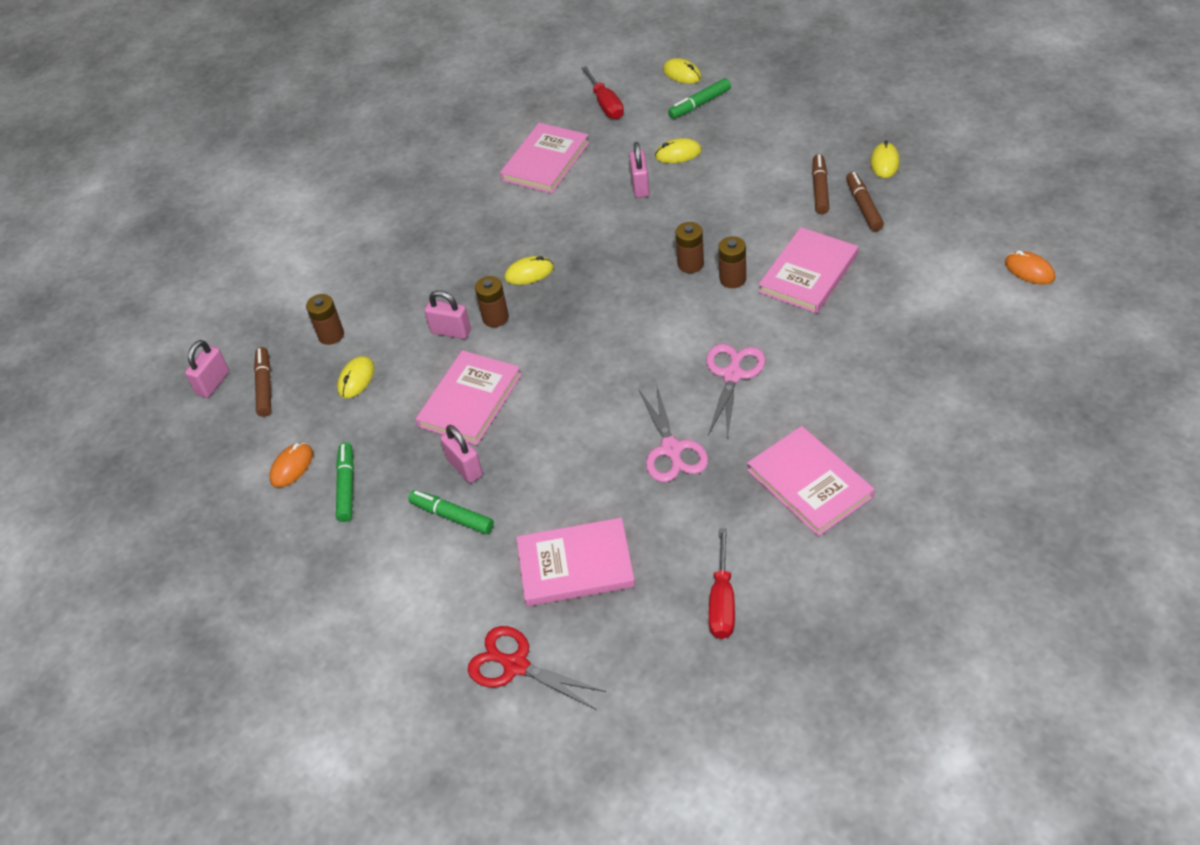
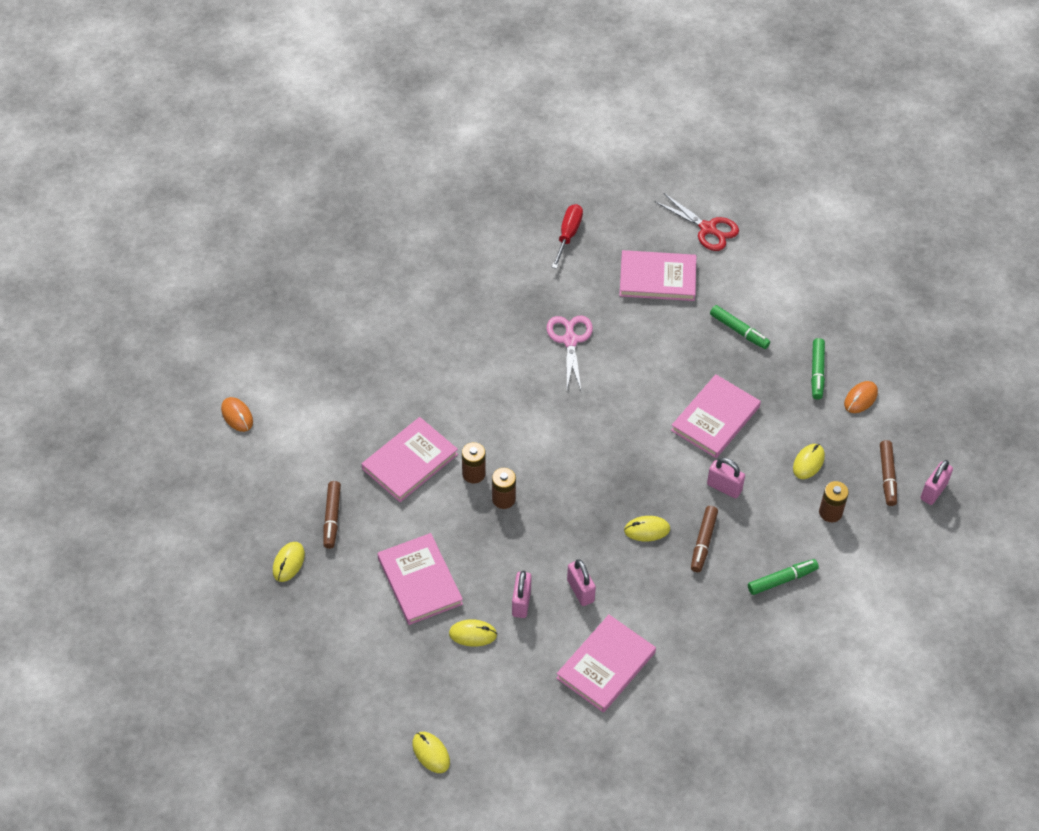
camera: 175 degrees left, 5 degrees up
(465, 467) = (725, 364): pink padlock -> pink padlock (580, 591)
(495, 318) = (684, 491): brown battery -> none
(605, 104) = (525, 731): red screwdriver -> none
(700, 104) = (428, 698): green marker -> green marker (781, 580)
(732, 375) = (505, 387): pink scissors -> none
(810, 483) = (482, 293): pink book -> pink book (419, 581)
(820, 189) = (360, 548): brown marker -> brown marker (703, 542)

